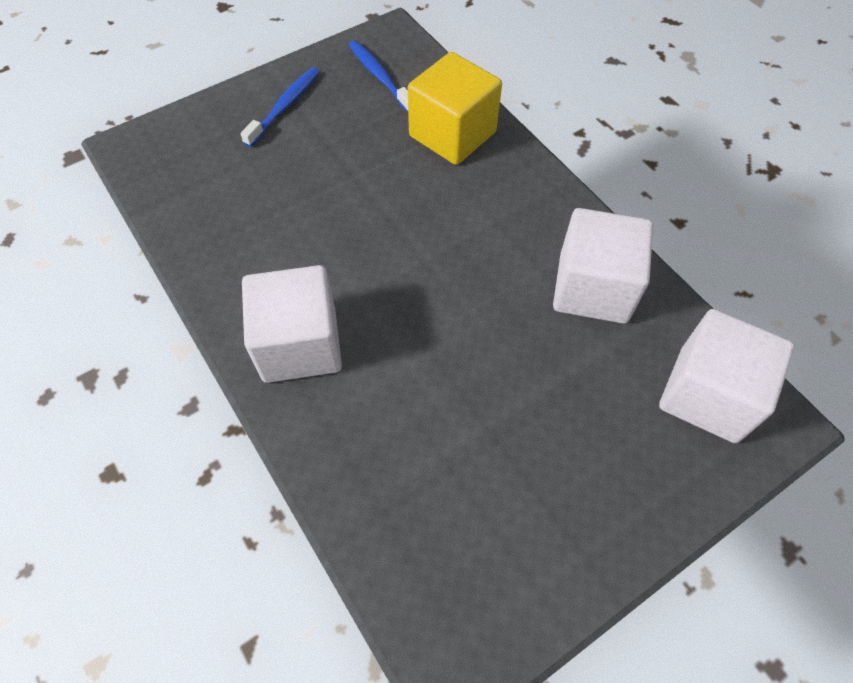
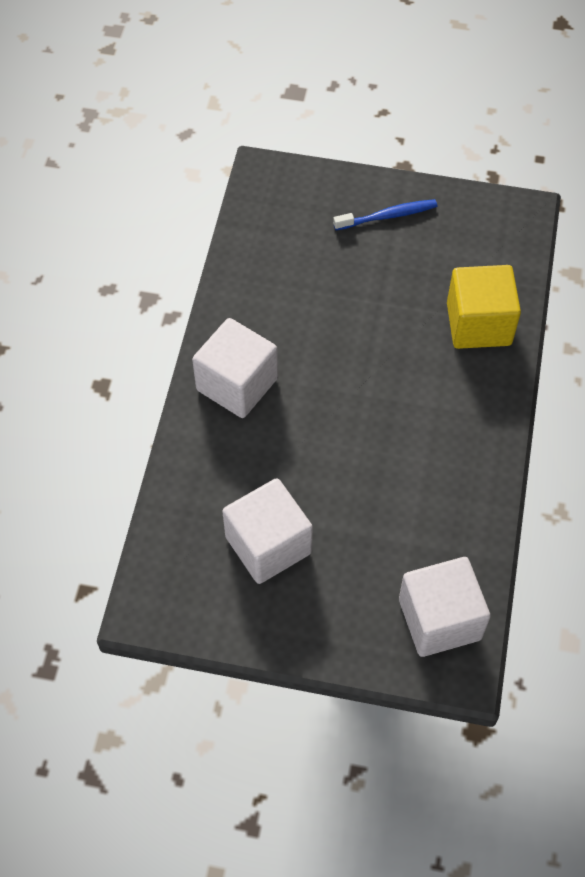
camera: 45 degrees right, 0 degrees up
(379, 76) = (477, 241): blue toothbrush -> none
(593, 288) = (447, 500): white cube -> white cube (268, 545)

